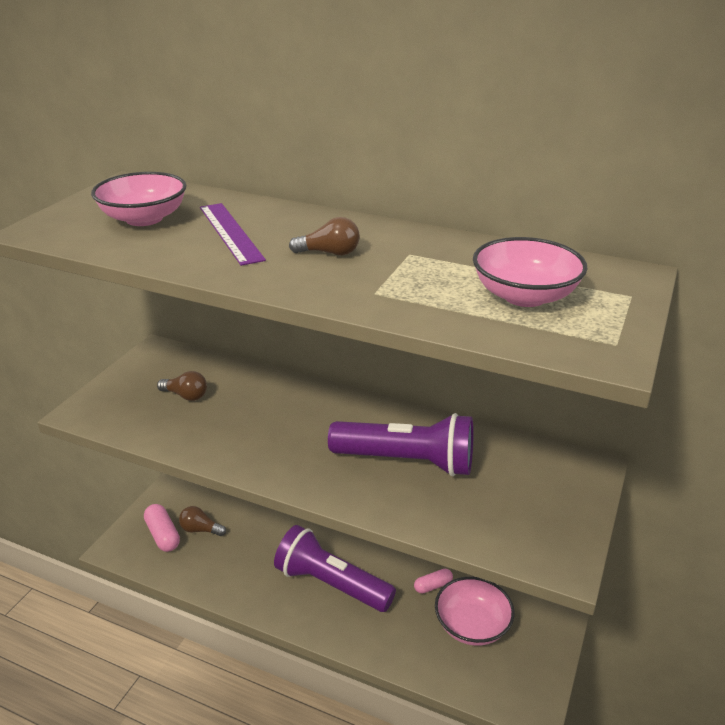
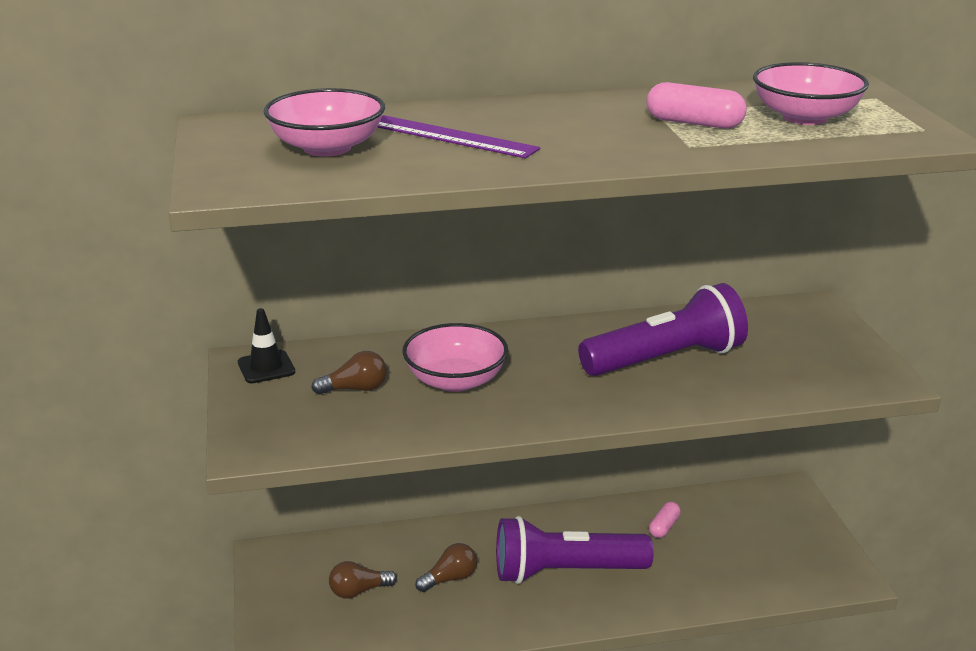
camera: 35 degrees left, 5 degrees down
(160, 359) = (266, 367): none -> black traffic cone
(163, 535) = (318, 617): pink capsule -> pink capsule (694, 123)
(329, 253) = (585, 129): brown light bulb -> brown light bulb (450, 579)
(472, 625) = (734, 542): pink bowl -> pink bowl (455, 380)

